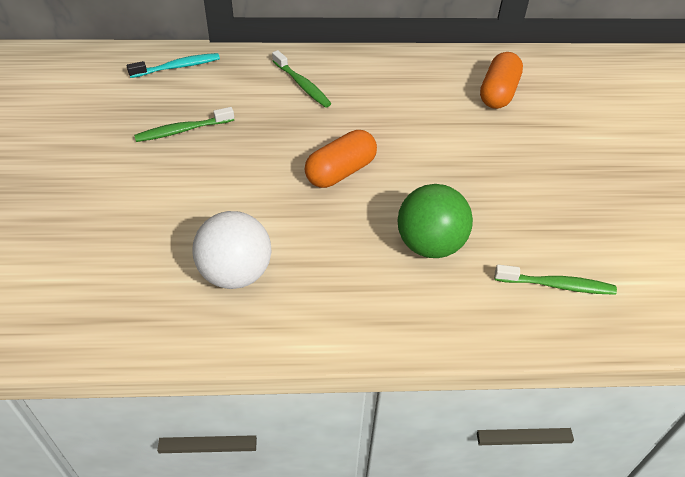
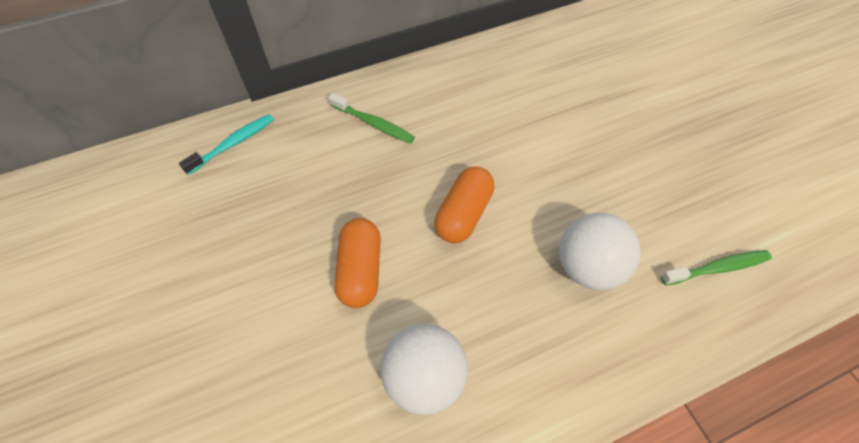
camera: 20 degrees left, 10 degrees up
(182, 130) = (279, 222): green toothbrush -> none
(430, 244) = (588, 267): green ball -> white ball
(498, 93) = (559, 73): orange capsule -> orange capsule (360, 270)

